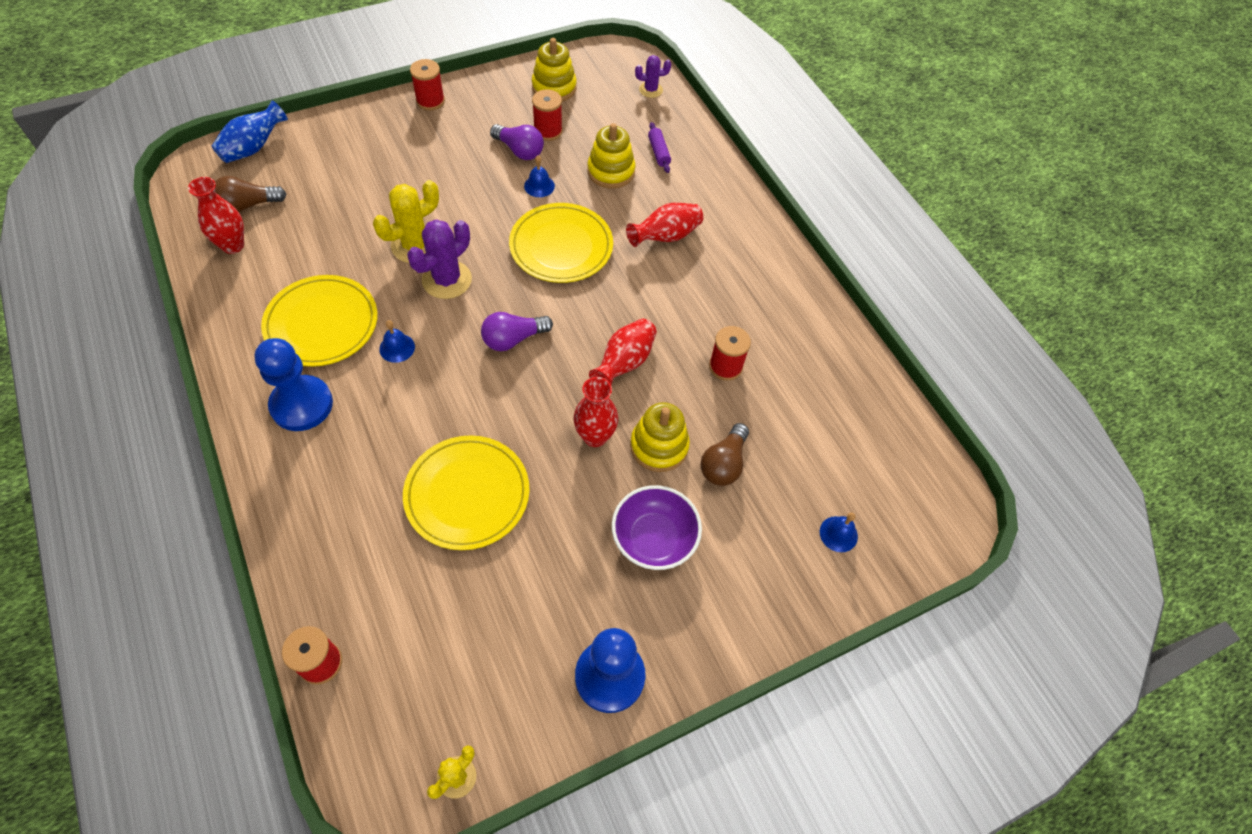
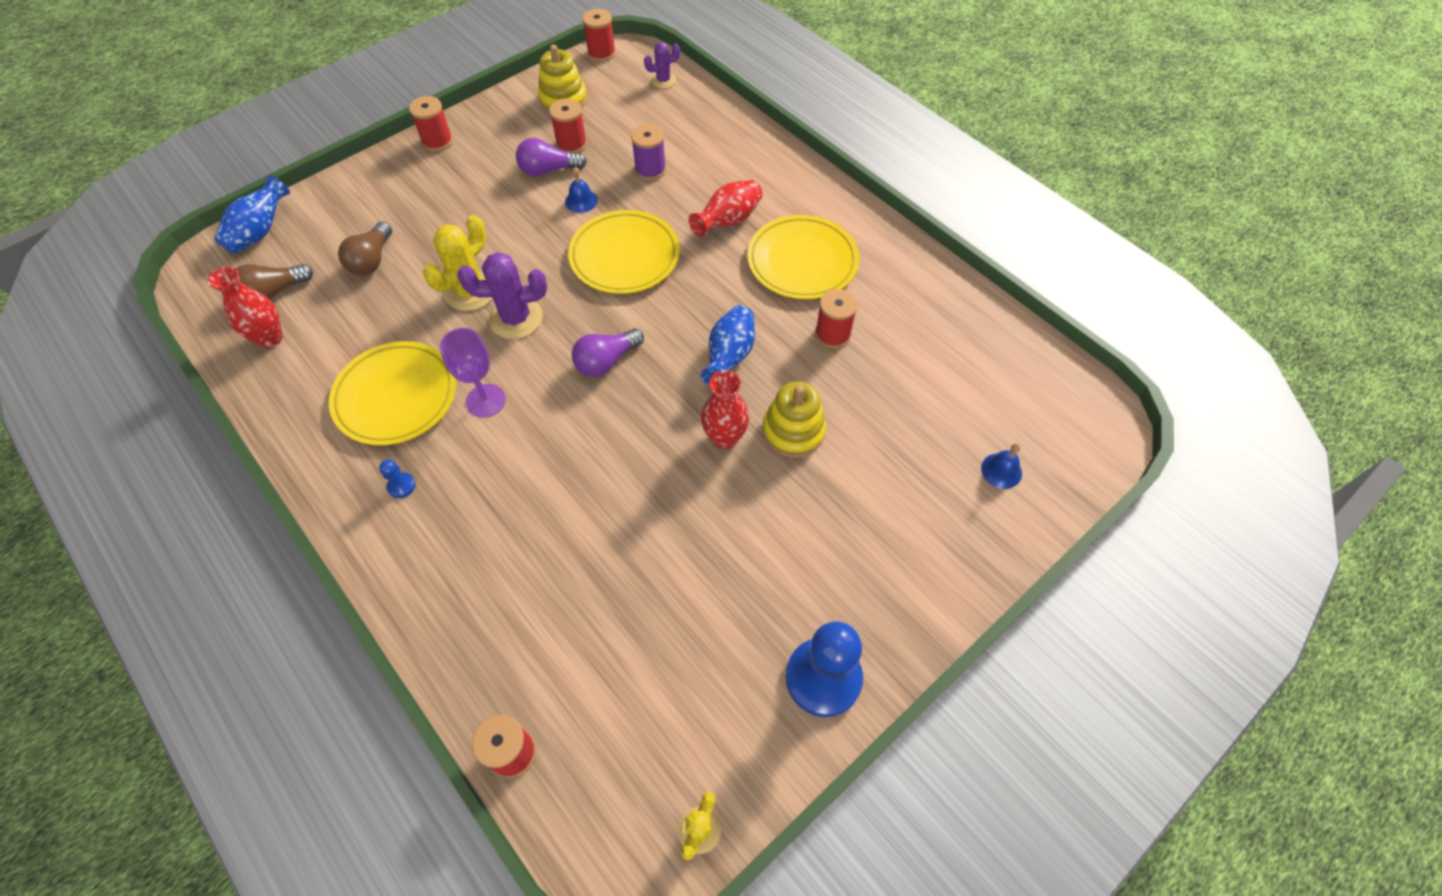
camera: 10 degrees left, 0 degrees up
(302, 405) = (401, 486): blue pawn -> blue pawn, size x0.41
(397, 348) = (485, 401): blue bell -> purple goblet
(447, 280) = (516, 318): purple cactus -> purple cactus turned 60 degrees clockwise
(467, 494) = (611, 532): yellow plate -> yellow plate (802, 261)
(519, 150) = (548, 170): purple light bulb -> purple light bulb turned 150 degrees clockwise
(603, 51) = (601, 53): none -> red spool
(611, 171) = (650, 170): yellow stacking toy -> purple spool
(624, 363) = (729, 357): red vase -> blue vase
(654, 538) = (820, 525): purple bowl -> none
(658, 152) = (692, 140): purple rolling pin -> none
(723, 463) = (864, 431): brown light bulb -> brown light bulb (372, 260)

